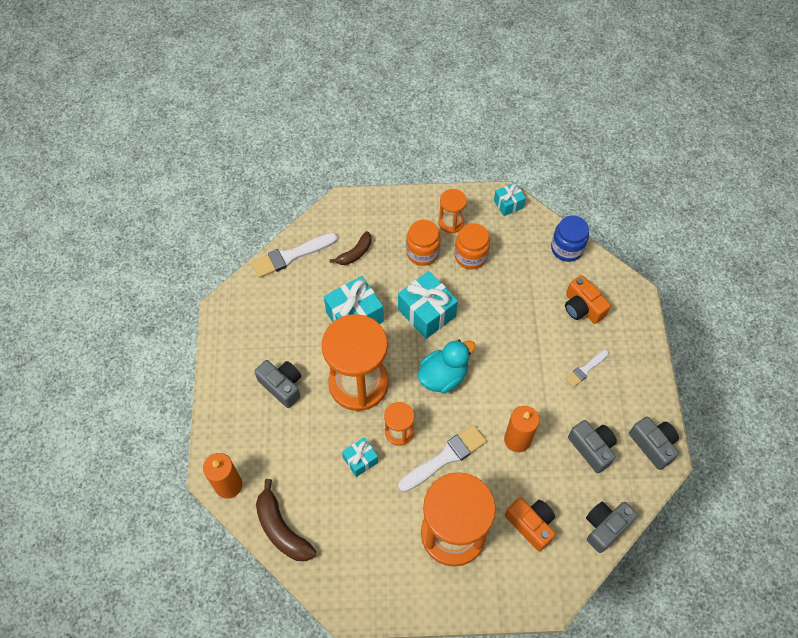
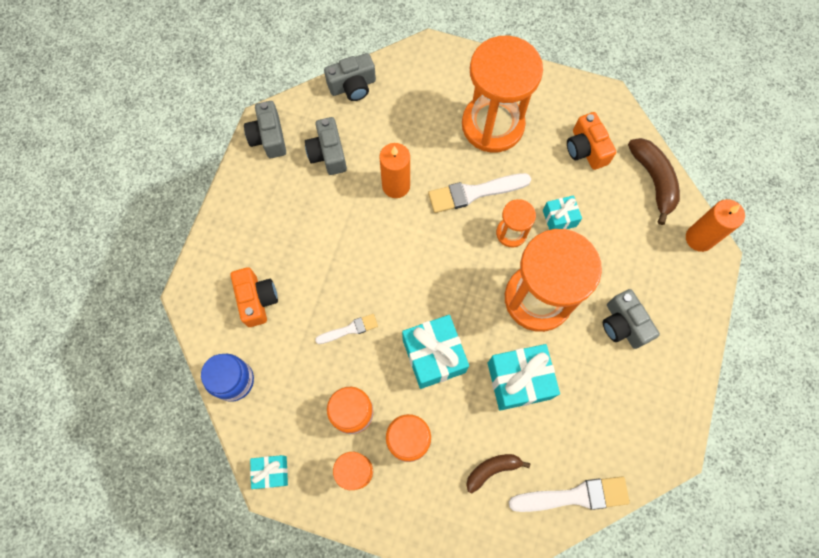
camera: 160 degrees left, 10 degrees up
(443, 376) = (444, 275): turquoise duck -> none
(531, 525) = (418, 109): orange camera -> orange camera (586, 149)
(585, 369) = (292, 231): white brush -> white brush (349, 329)

